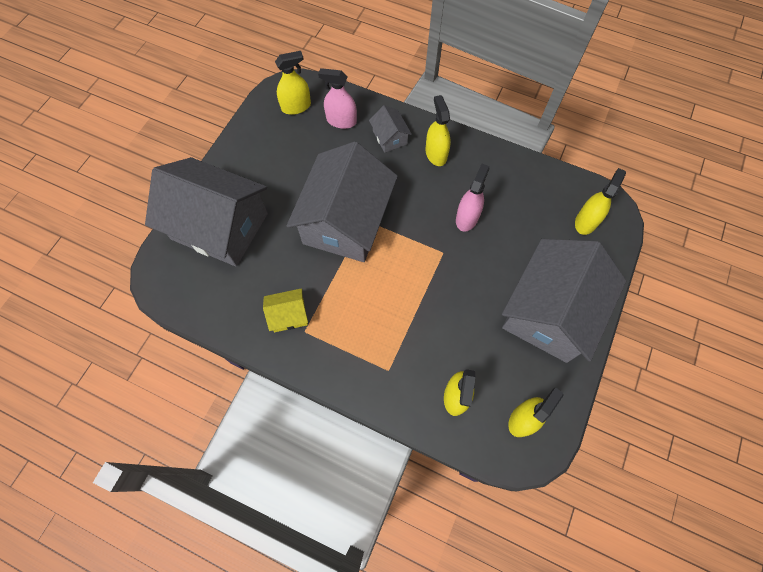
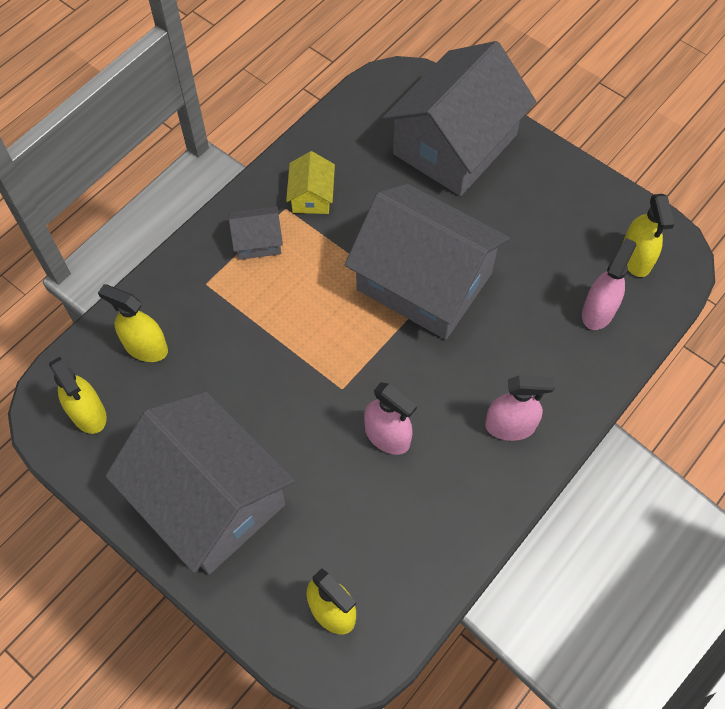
camera: 105 degrees right, 5 degrees down
(390, 137) = (554, 369): grey house -> grey house (258, 241)
(436, 154) = (510, 426): yellow spray bottle -> pink spray bottle

